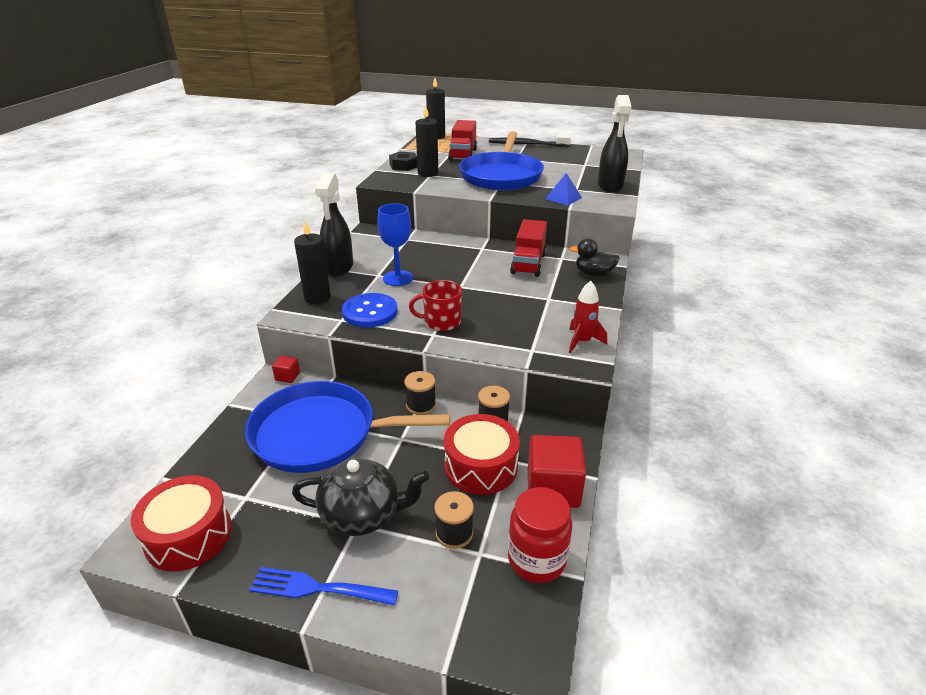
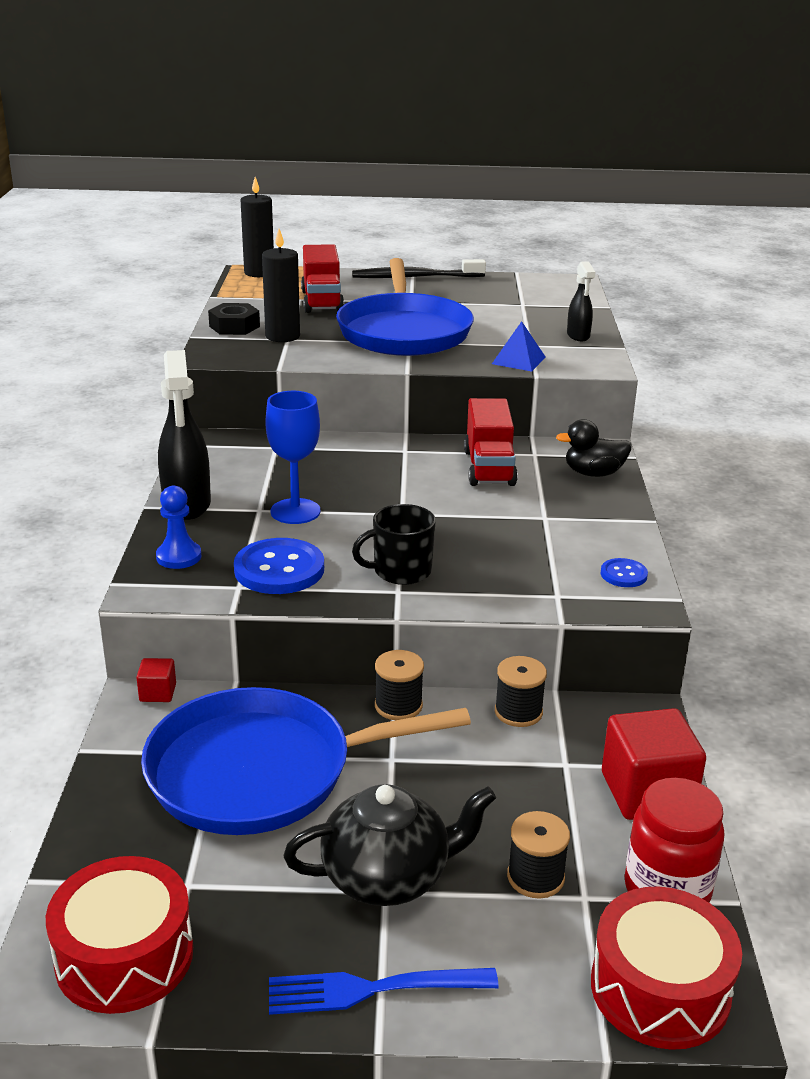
camera: 15 degrees left, 5 degrees down
(317, 298) = (179, 557): black candle -> blue pawn
(441, 322) = (401, 571): red mug -> black mug
(481, 466) = (530, 779): red drum -> red drum (660, 989)
(582, 342) = (623, 574): red rocket -> blue button
(610, 186) = (578, 336): black spray bottle -> black spray bottle, size x0.56

